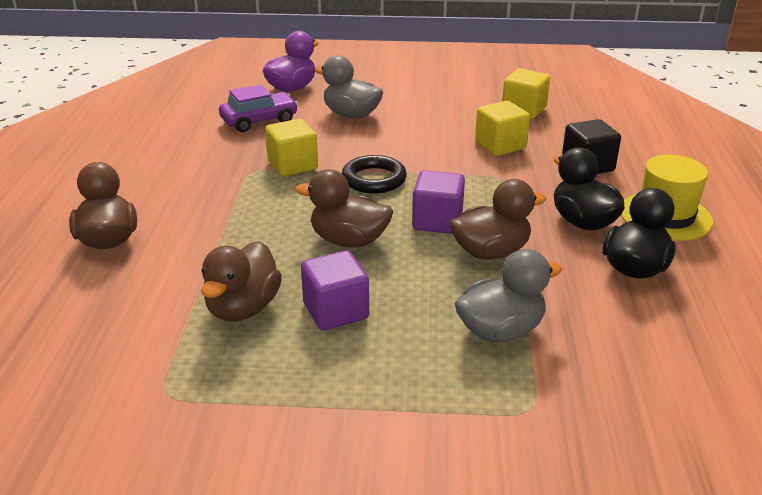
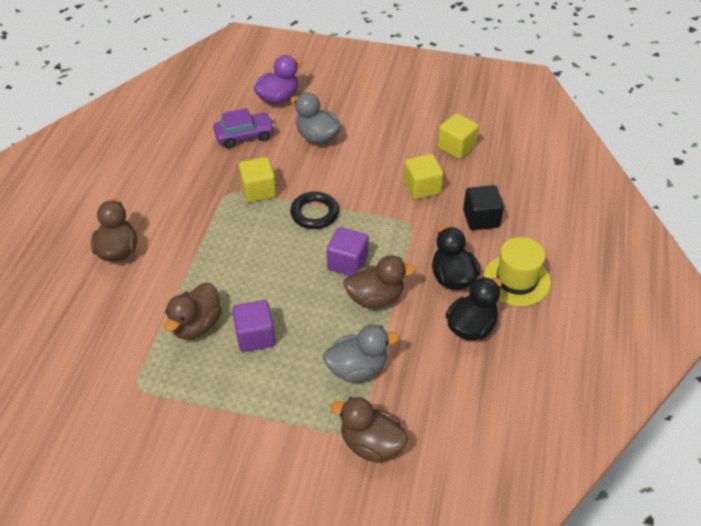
camera: 10 degrees right, 15 degrees up
(349, 241) = (280, 274): brown duck -> brown duck (371, 444)

